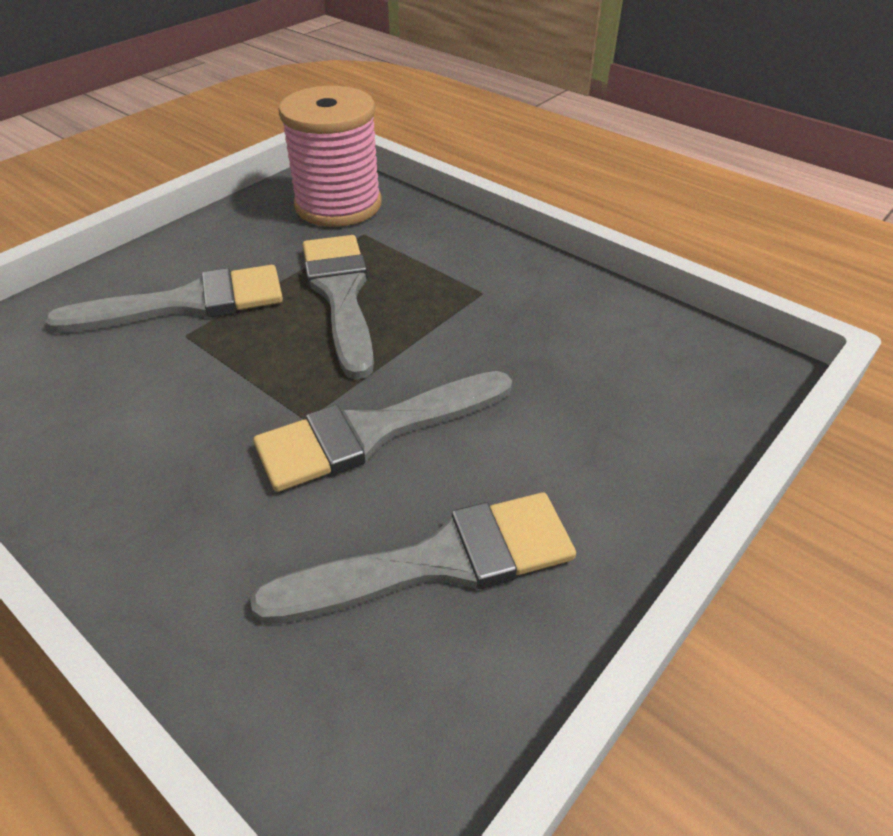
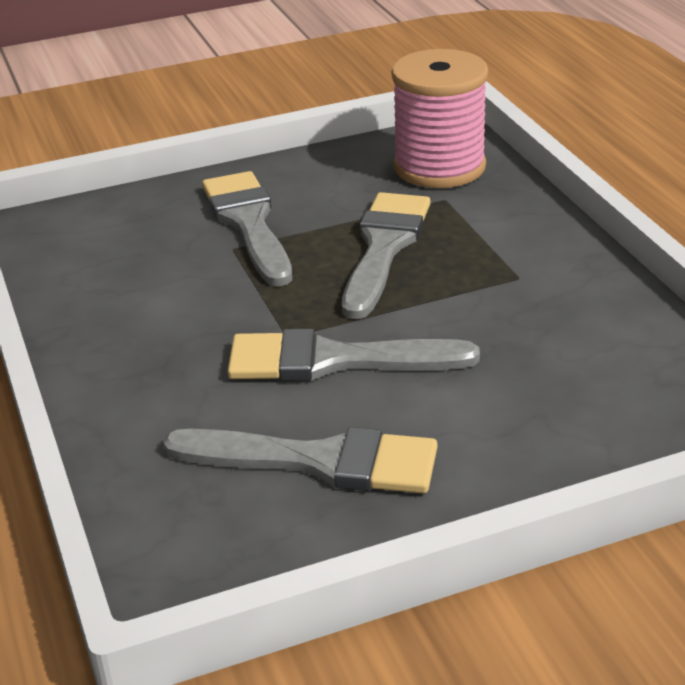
camera: 30 degrees right, 10 degrees down
(187, 303) = (248, 223): grey brush -> grey brush turned 120 degrees counterclockwise

